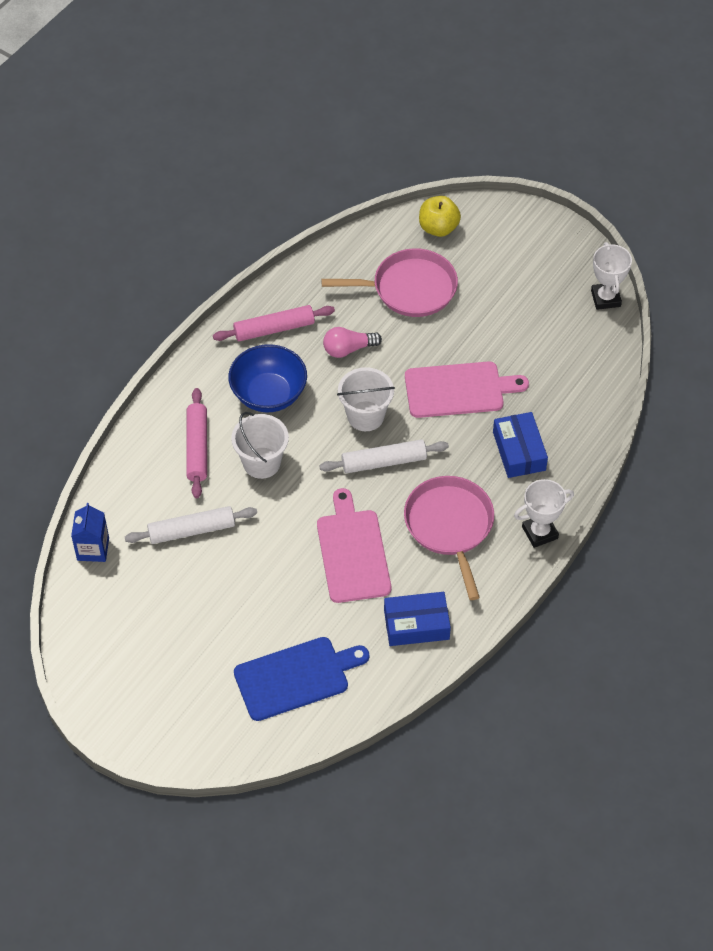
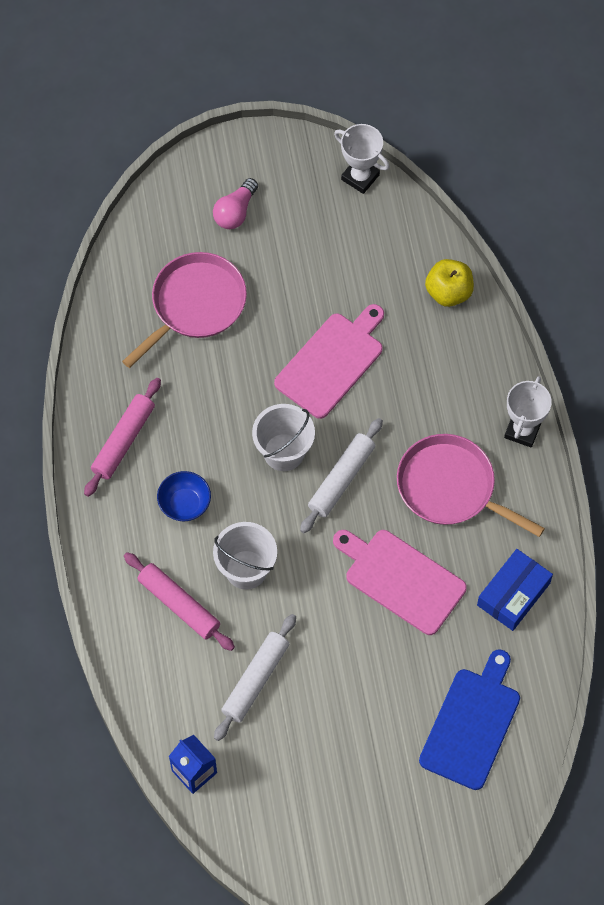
camera: 45 degrees left, 10 degrees up
(269, 394) = (185, 504): blue bowl -> blue bowl, size x0.61
(348, 349) = (205, 404): pink light bulb -> pink light bulb (235, 212)
(438, 228) = (158, 227): yellow apple -> yellow apple (448, 292)
(519, 451) = (434, 374): blue box -> none

